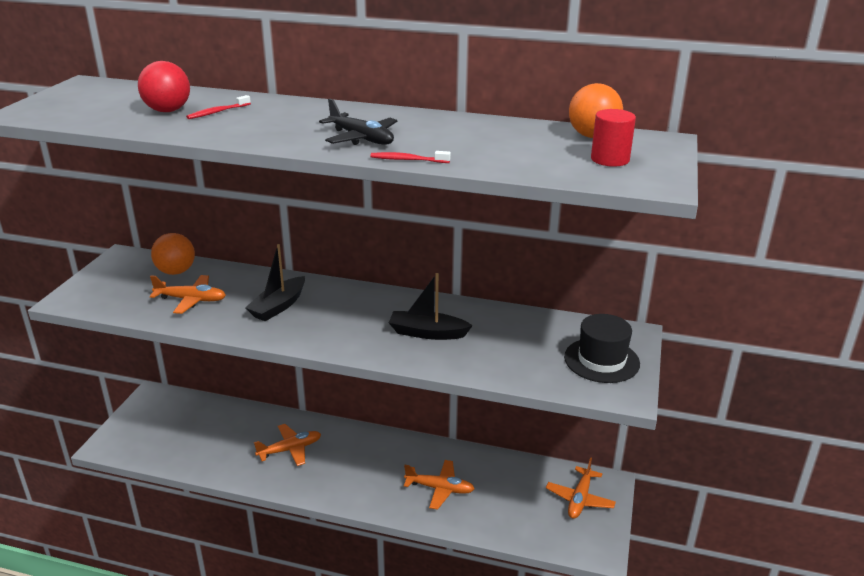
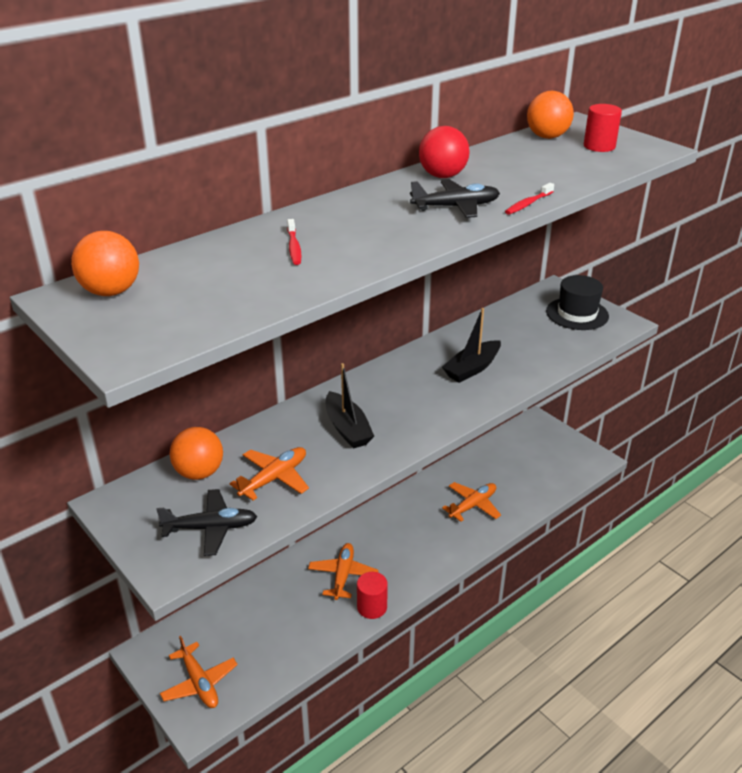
camera: 55 degrees left, 5 degrees up
(101, 90) = (111, 291): none -> orange ball
(119, 298) = (211, 528): none -> black plane
(168, 110) = (251, 269): red ball -> red ball (442, 176)
(267, 480) = (372, 607): none -> red cylinder
(579, 499) = (541, 442): orange plane -> orange plane (199, 683)

